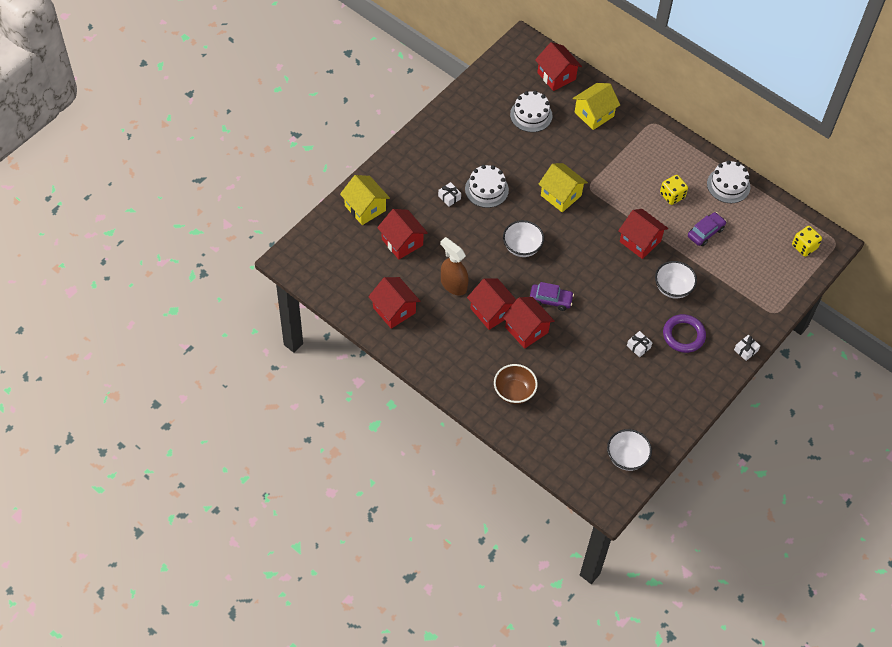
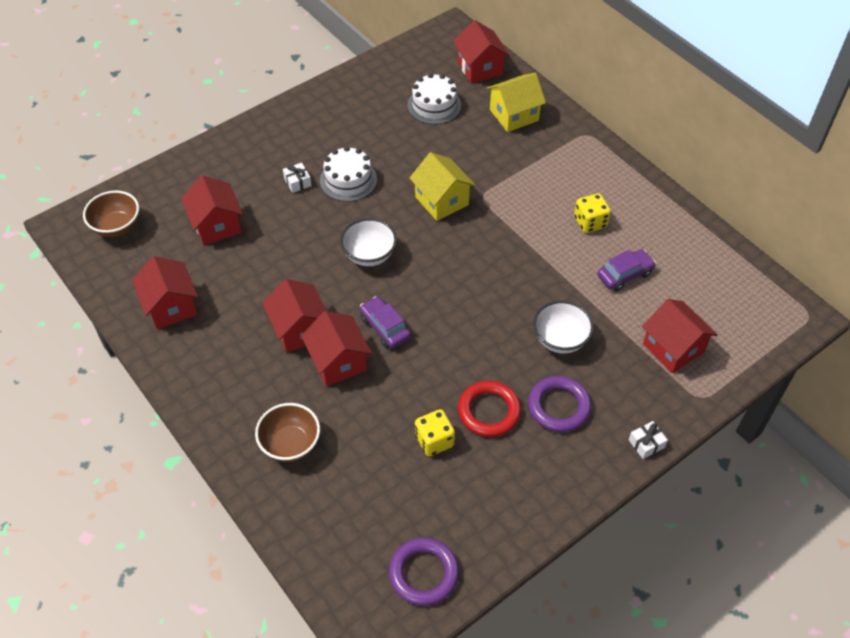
camera: 15 degrees right, 5 degrees down
(328, 255) = (117, 227): none -> brown bowl
(365, 208) = (187, 179): yellow house -> none
(453, 285) = (261, 287): brown spray bottle -> none
(550, 300) = (385, 327): purple car -> purple car turned 150 degrees counterclockwise
(626, 457) = (424, 573): white bowl -> purple ring
(638, 346) = (489, 411): white gift -> red ring
(640, 241) = (531, 272): red house -> red house (673, 348)
(728, 185) = (670, 221): white cake -> none
(804, 247) = (762, 315): yellow dice -> yellow dice (434, 441)

